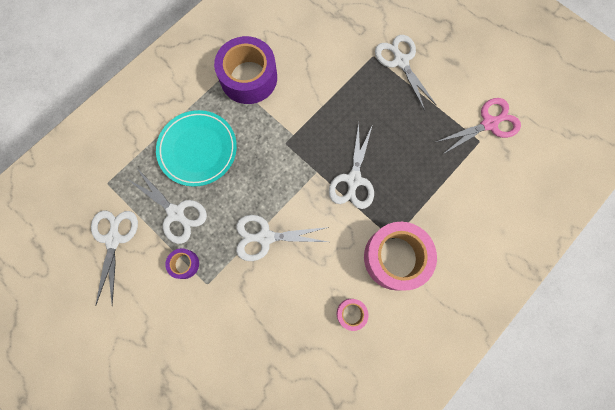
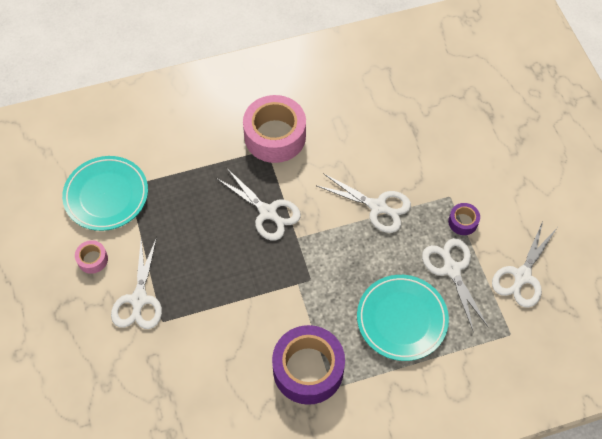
camera: 150 degrees left, 15 degrees down
(351, 313) = (339, 117): pink tape -> pink tape (92, 259)
(353, 180) = (268, 213): white scissors -> white scissors turned 90 degrees clockwise
(489, 123) = (106, 195): pink scissors -> turquoise plate

